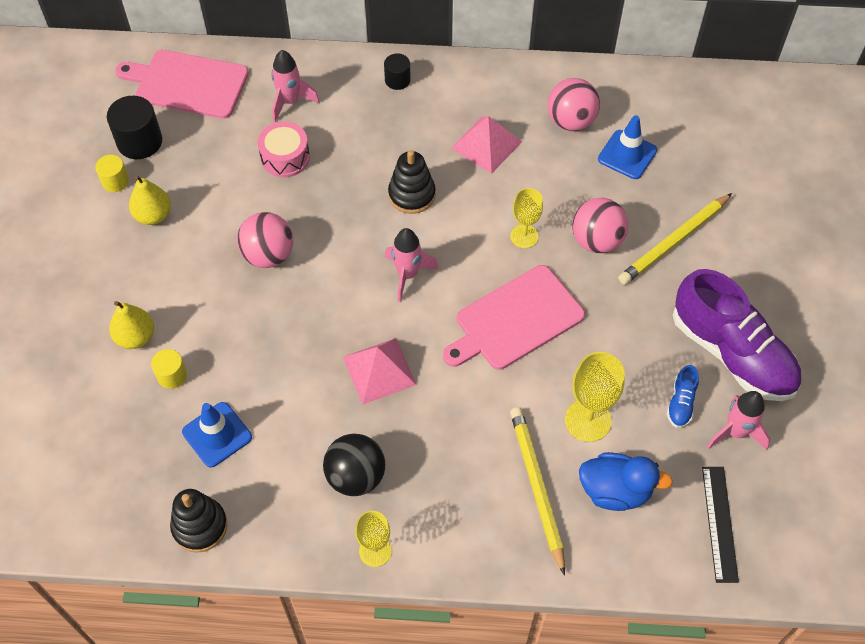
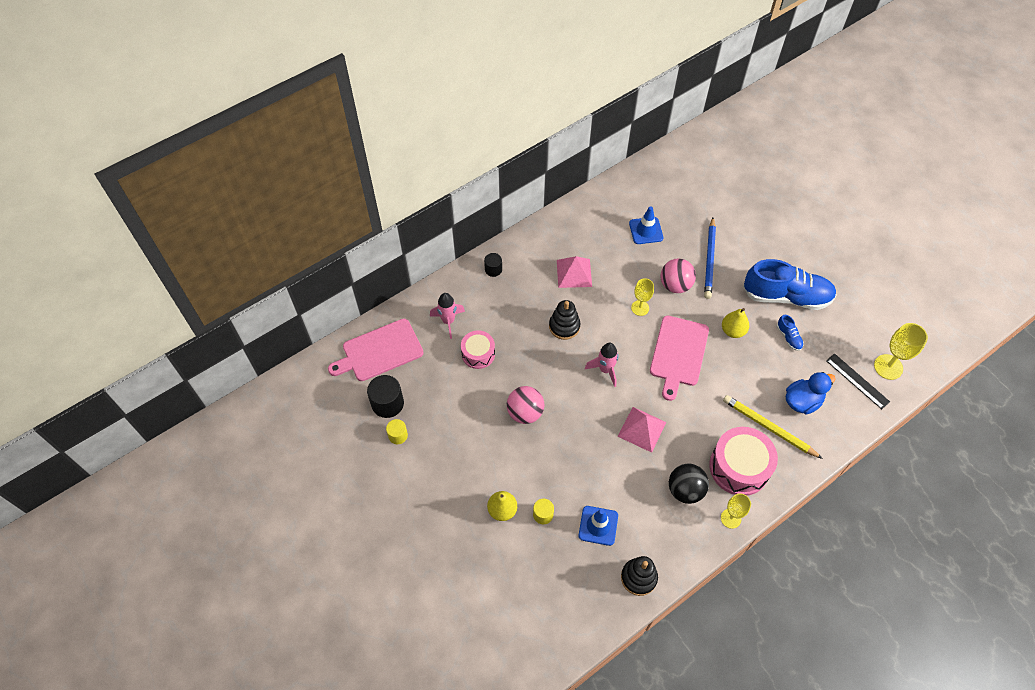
camera: 40 degrees left, 0 degrees up
(153, 215) = (440, 438): yellow pear -> yellow pear (732, 331)
(449, 502) = (739, 467): none -> pink drum
(571, 121) = (602, 231): pink ball -> none
(588, 420) = (758, 377): yellow goblet -> yellow goblet (888, 367)
(674, 241) = (709, 260): yellow pencil -> blue pencil
(732, 353) = (786, 296): purple shoe -> blue shoe
(735, 432) = (823, 333): pink rocket -> none

